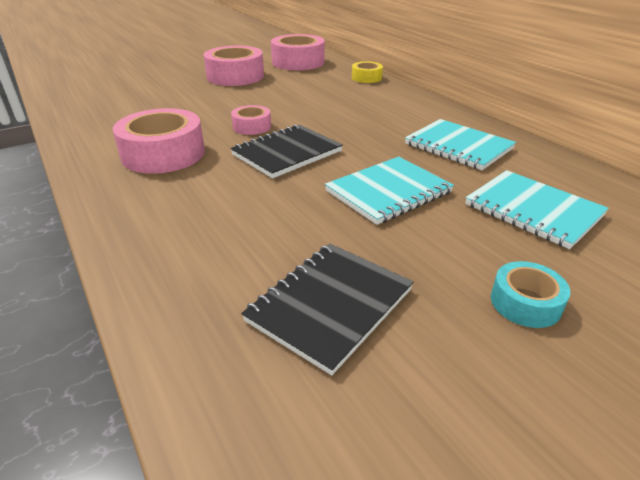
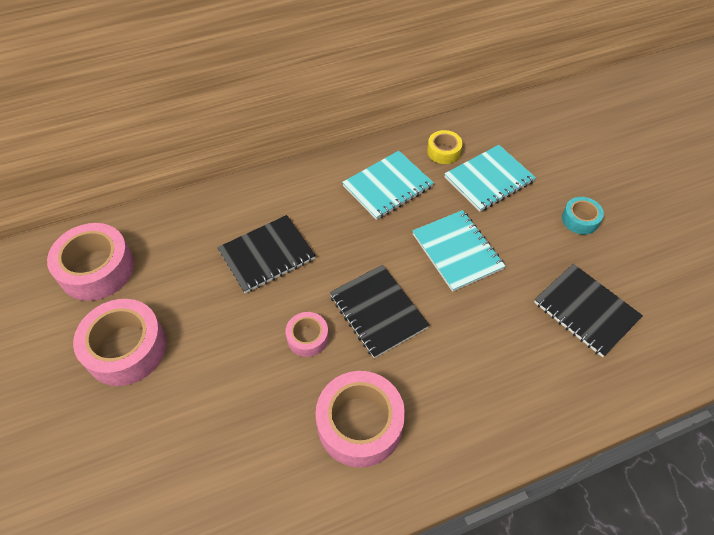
camera: 80 degrees left, 20 degrees up
(334, 104) = (267, 255): none -> black notebook
(366, 78) = (192, 210): yellow tape -> yellow tape (443, 151)

